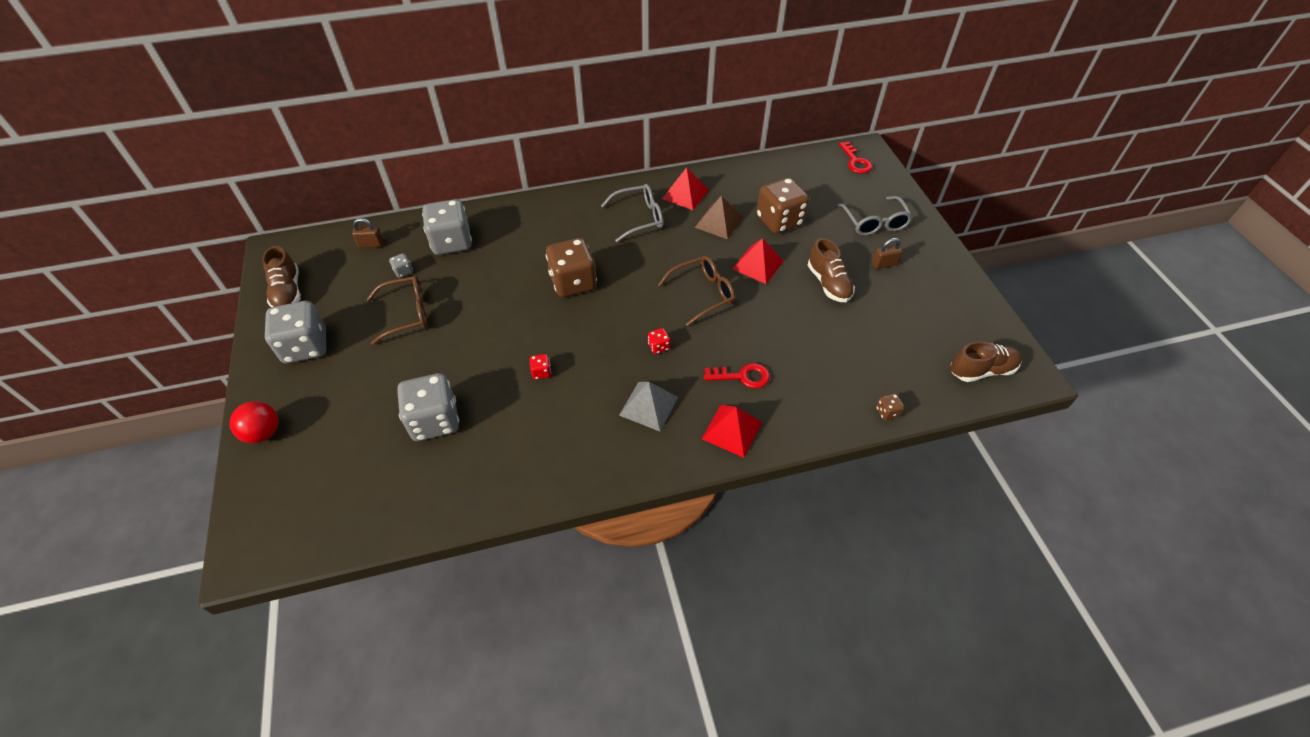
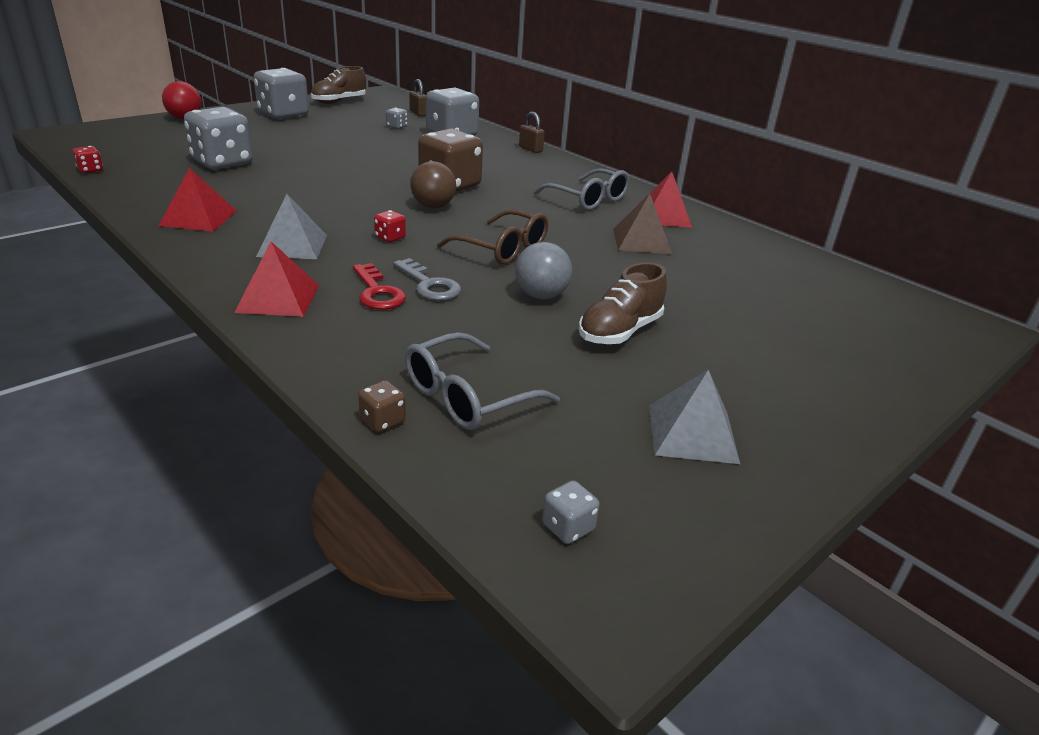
camera: 60 degrees right, 20 degrees down
(406, 314) = (346, 135): brown glasses -> none
(541, 372) = (310, 191): red dice -> red dice (90, 170)
(611, 305) = (433, 206): none -> brown ball
(741, 347) = (429, 285): none -> grey key
(757, 264) = (595, 275): red pyramid -> red pyramid (198, 218)
(775, 300) = (541, 295): none -> grey ball
(779, 221) = (700, 278): brown dice -> none
(855, 161) = (928, 320): red key -> none
(874, 222) = (811, 355): grey glasses -> grey glasses (468, 396)
(884, 264) = (724, 376): brown padlock -> brown padlock (530, 149)
(927, 299) = (692, 433): none -> grey pyramid
(981, 370) = (568, 527): brown shoe -> grey dice

